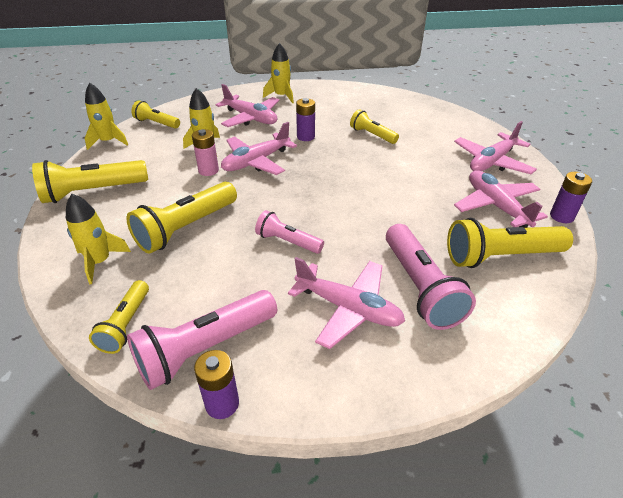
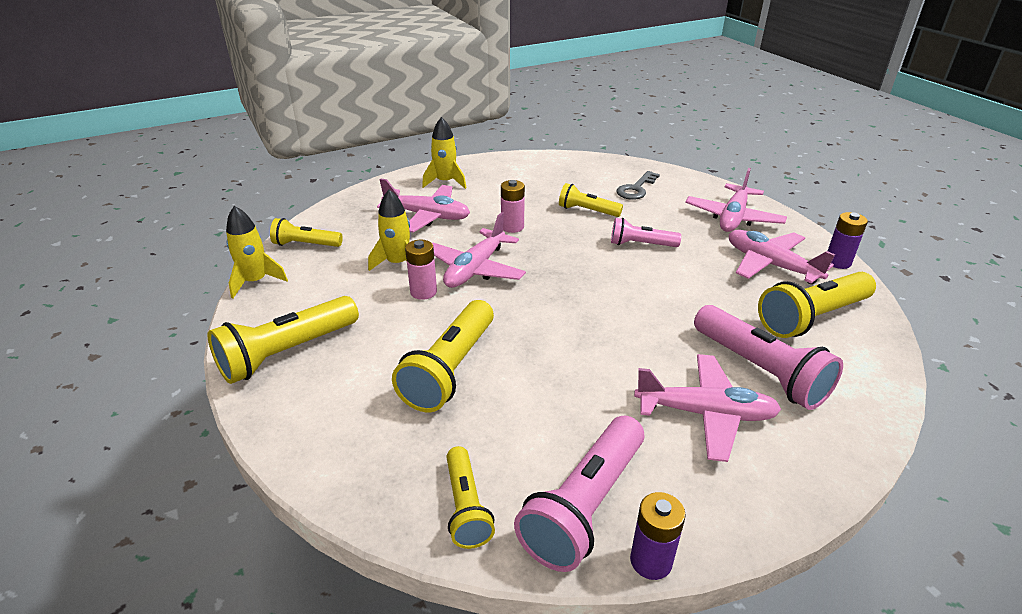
camera: 20 degrees left, 5 degrees down
(100, 262) = (370, 440): yellow rocket -> none
(288, 242) = (584, 356): pink flashlight -> pink flashlight (641, 244)
(305, 137) = (512, 227): purple battery -> pink battery
(425, 125) = (636, 189): none -> grey key

